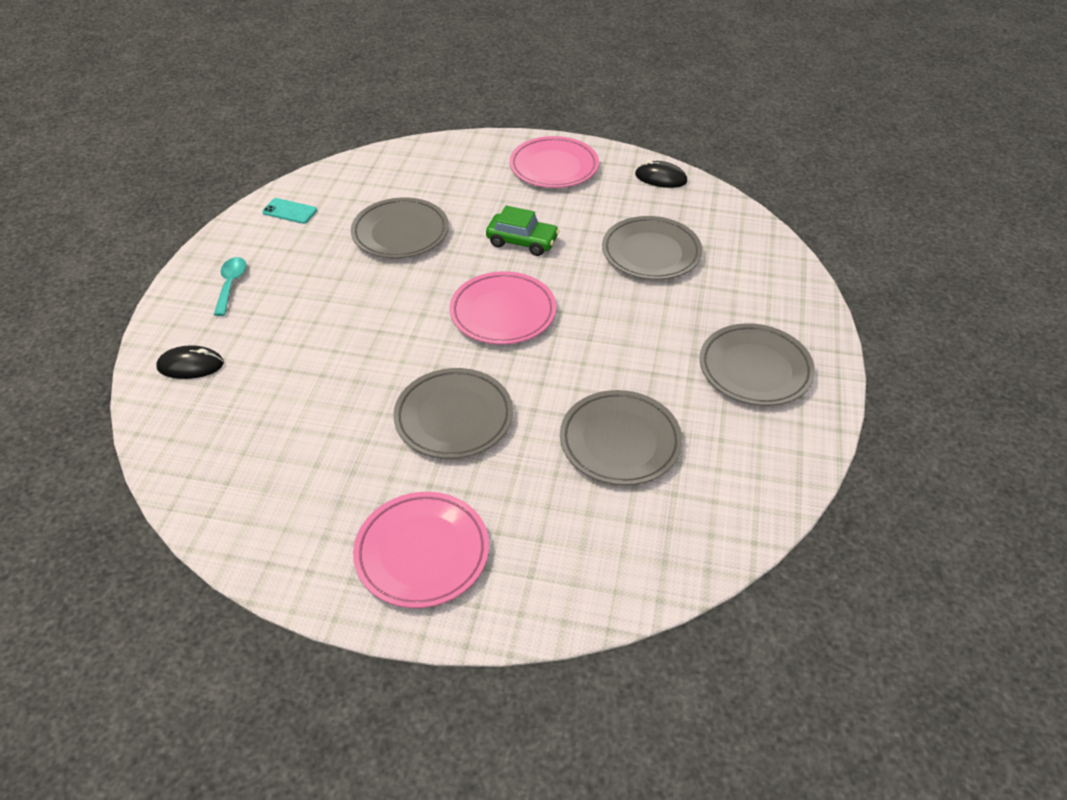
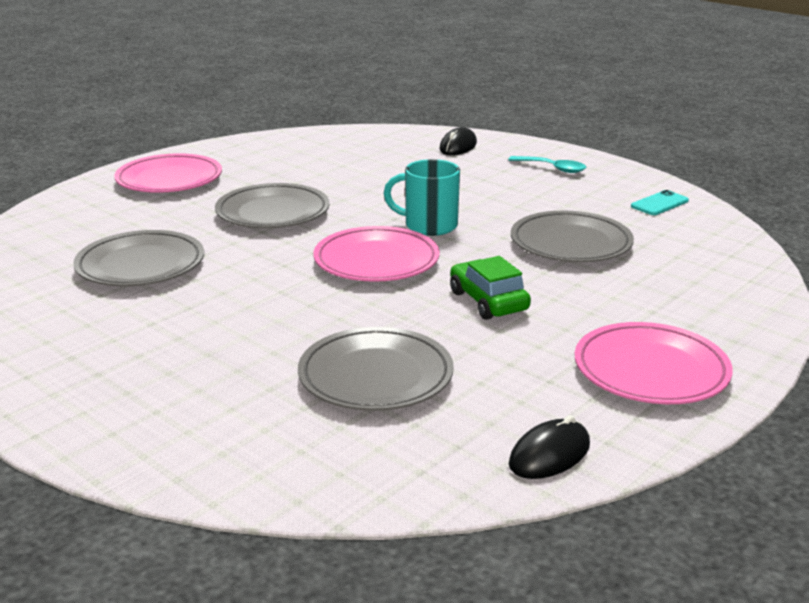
camera: 120 degrees right, 20 degrees down
(416, 311) = (429, 226): none -> turquoise mug
(522, 242) = (488, 301): green car -> green car turned 105 degrees clockwise
(755, 369) = (103, 365): grey plate -> none

